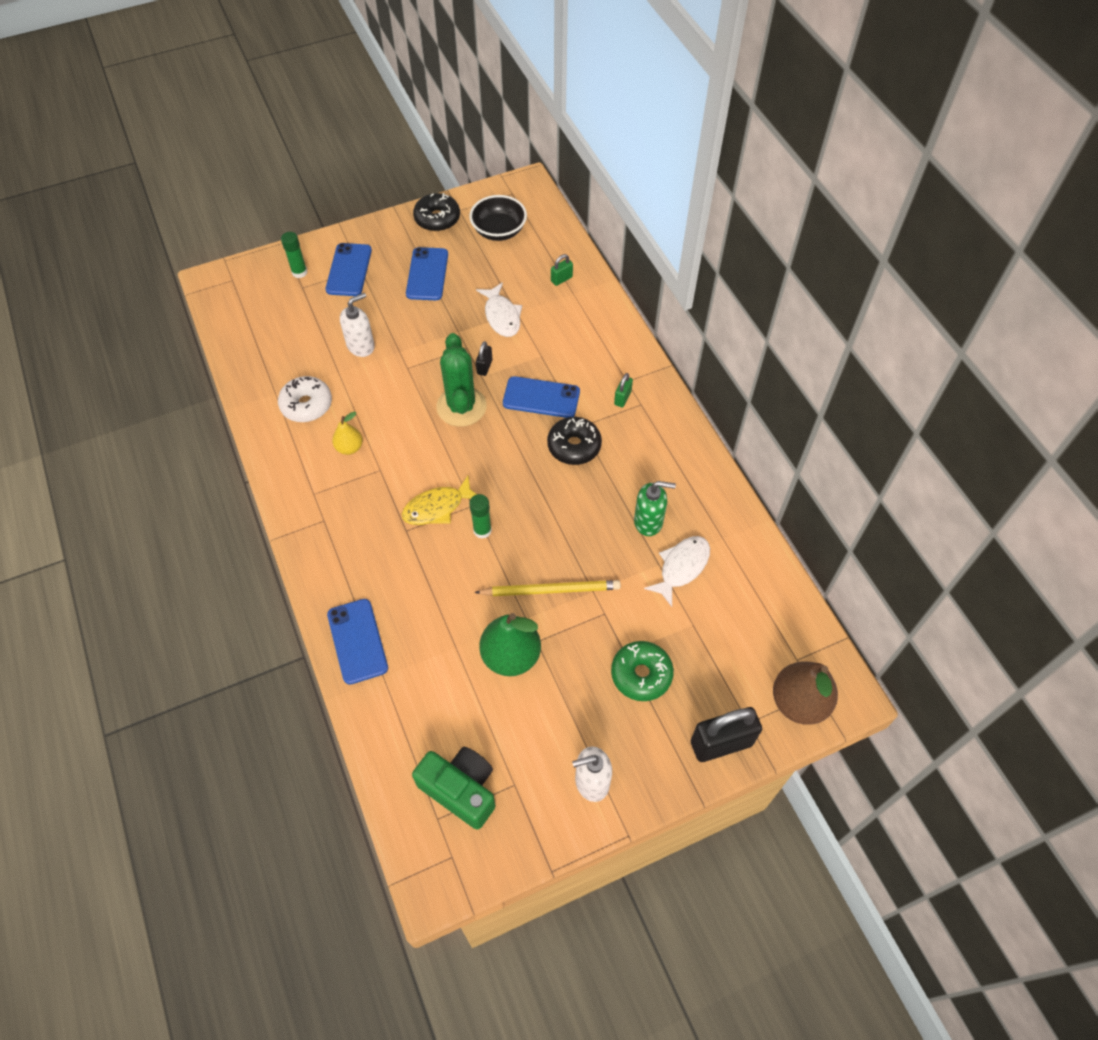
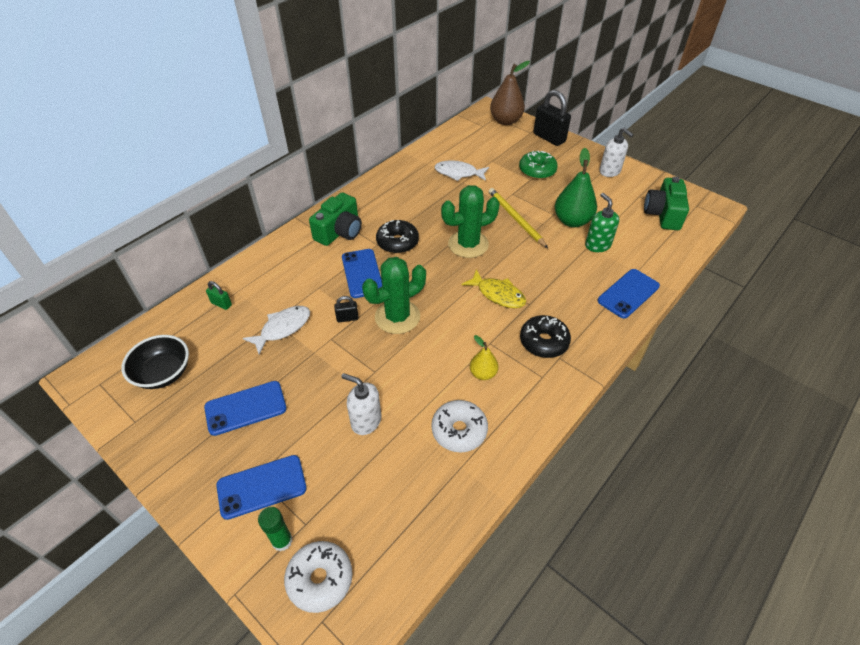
camera: 115 degrees left, 10 degrees down
(258, 285) = (320, 579): none -> white donut
(437, 219) = (154, 436): black donut -> black donut (543, 342)
(482, 530) = (498, 264): green glue stick -> none
(532, 515) = (468, 244): none -> green cactus
(622, 398) = (339, 231): green padlock -> green camera
(648, 521) = (436, 193): green soap dispenser -> green soap dispenser (597, 245)

